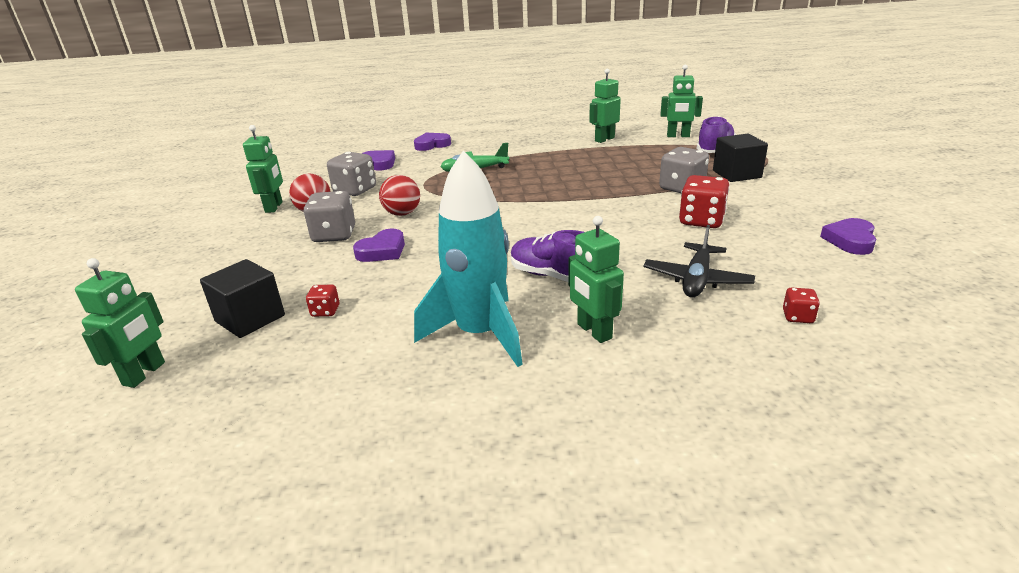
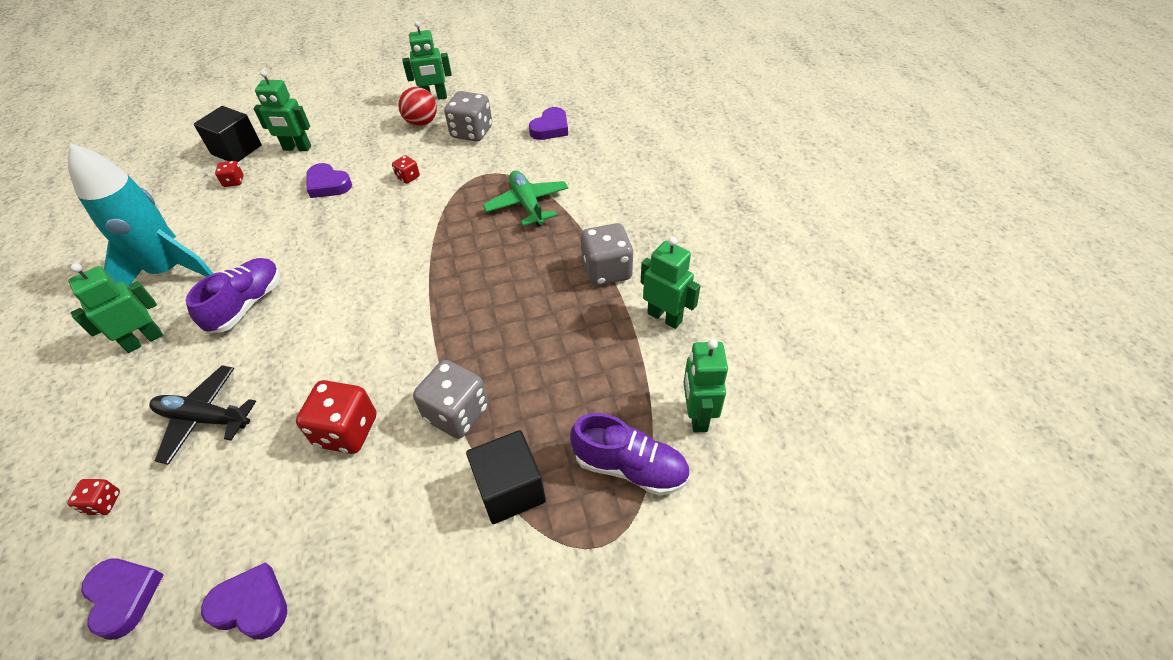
camera: 80 degrees right, 20 degrees up
(144, 374) = (185, 131): green robot -> green robot (297, 148)
(334, 235) = (367, 149): grey dice -> grey dice (607, 270)
(402, 213) = (408, 177): red ball -> red dice
(432, 145) = (618, 152): purple heart -> purple heart (124, 596)

